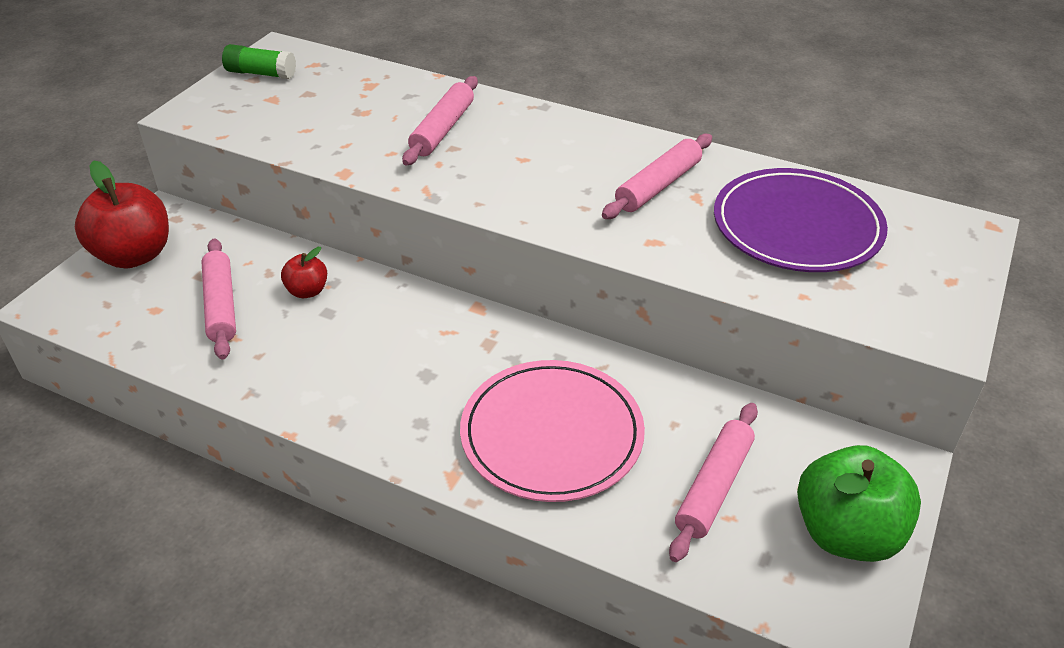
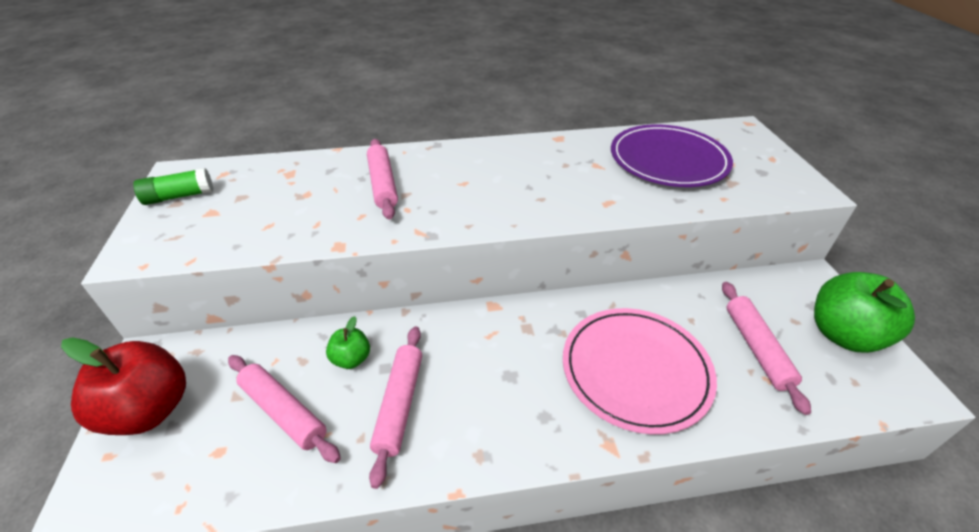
camera: 35 degrees left, 0 degrees up
(307, 291) = (351, 359): red apple -> green apple
(658, 186) = (567, 167): pink rolling pin -> pink rolling pin (399, 404)

